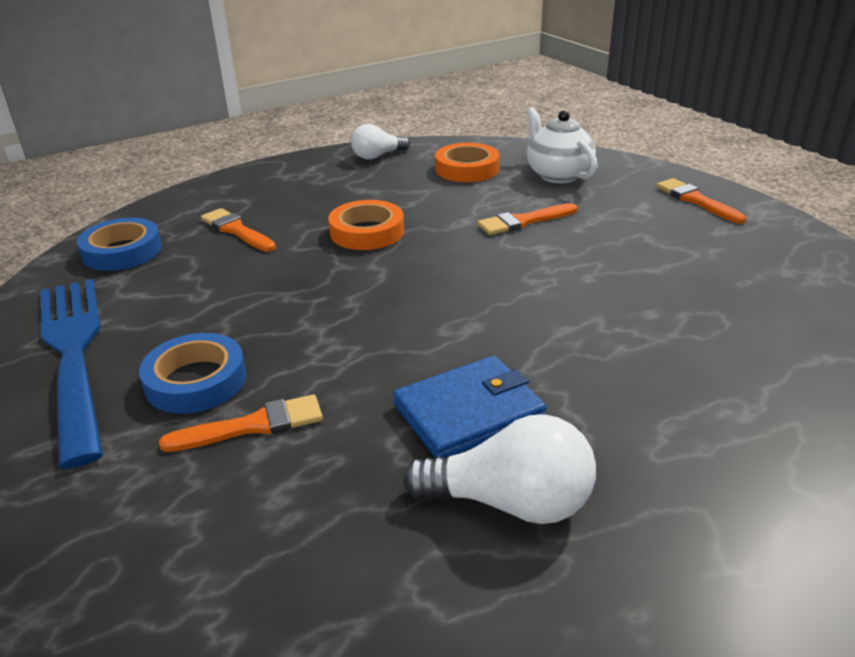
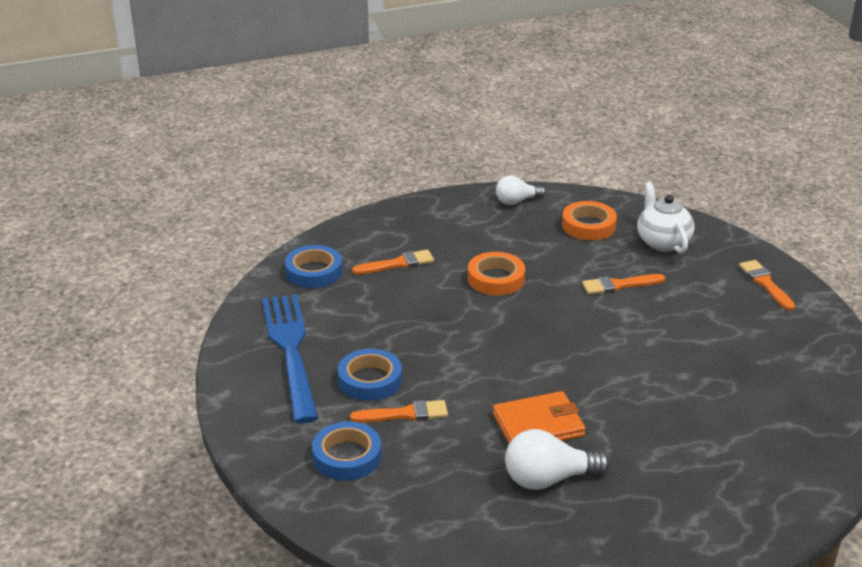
camera: 10 degrees right, 0 degrees up
(150, 517) = (347, 456): none -> blue tape
(236, 230) = (397, 264): orange brush -> orange brush turned 105 degrees clockwise
(468, 412) = (538, 425): blue wallet -> orange wallet
(510, 503) = (549, 479): white light bulb -> white light bulb turned 150 degrees clockwise

